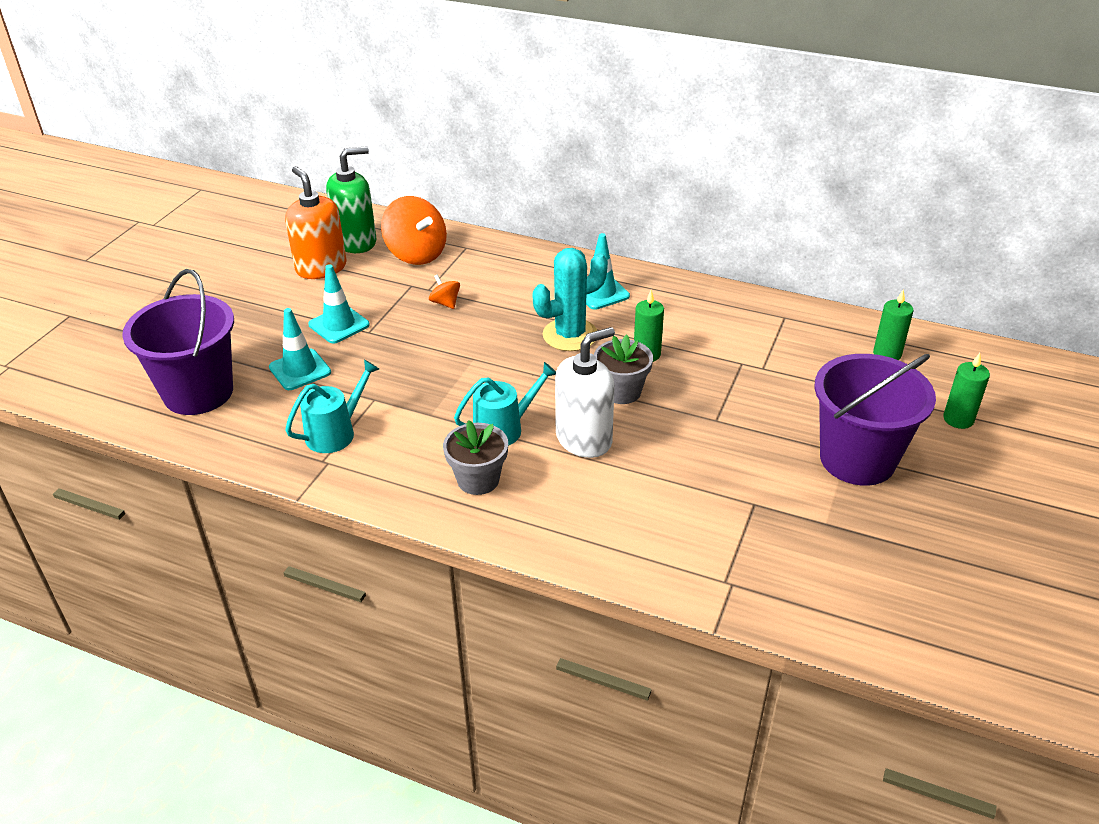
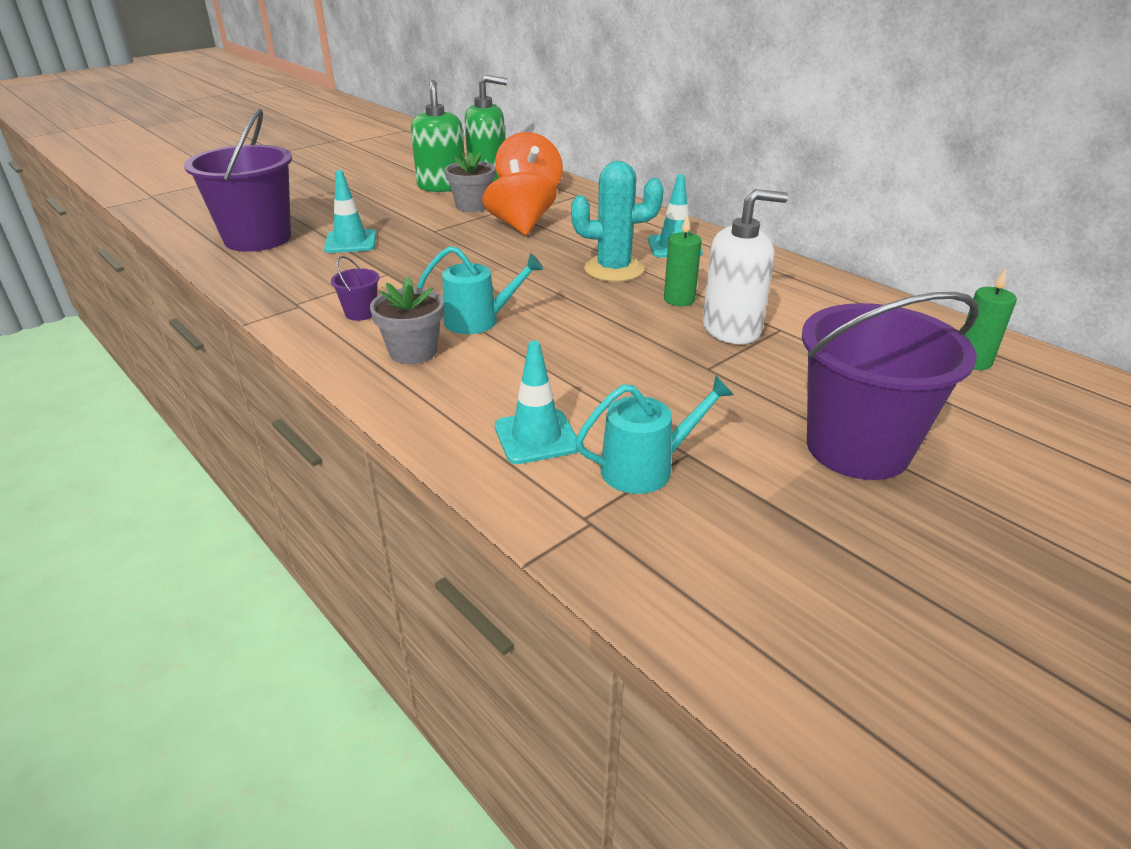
camera: 25 degrees right, 5 degrees down
(321, 268) = (442, 186): orange soap dispenser -> green soap dispenser
(335, 433) = (329, 288): turquoise watering can -> turquoise watering can (645, 468)
(339, 325) = (415, 221): turquoise traffic cone -> turquoise traffic cone (536, 437)
(393, 453) = (361, 313): none -> purple bucket
(445, 303) = (520, 226): orange spinning top -> orange spinning top, size x2.11
(584, 439) = (549, 348): white soap dispenser -> white soap dispenser (732, 329)
(621, 391) = (625, 321): grey flower pot -> grey flower pot (472, 206)
(958, 419) = (1034, 445): green candle -> none

